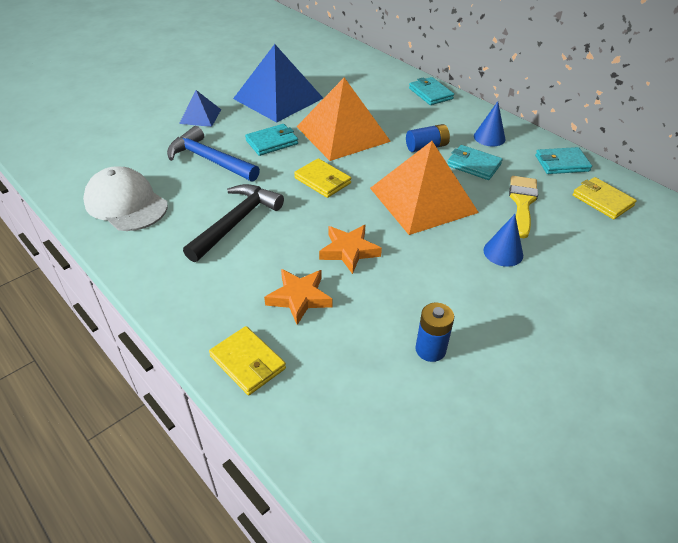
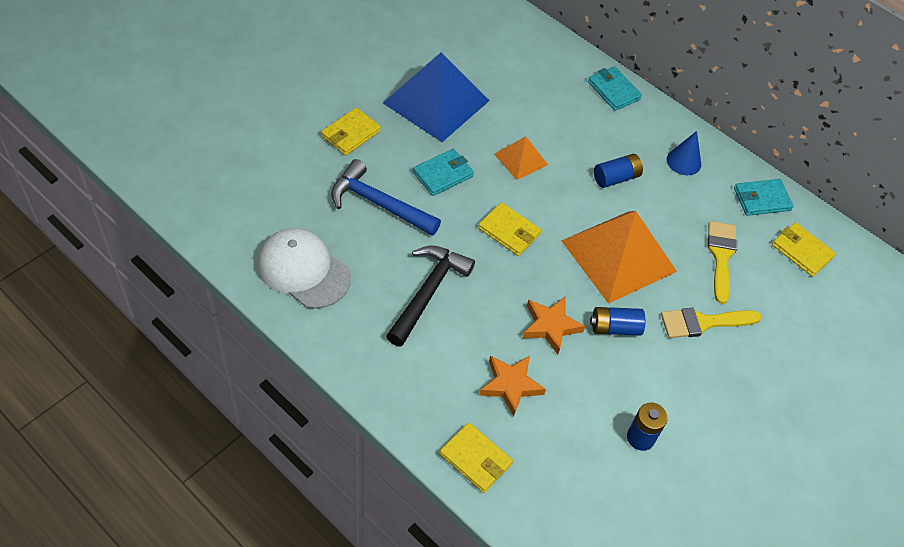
camera: 10 degrees left, 10 degrees up
(200, 116) = (351, 134): blue pyramid -> yellow wallet
(343, 133) = (521, 159): orange pyramid -> orange pyramid, size x0.50
(413, 254) = (615, 328): none -> blue battery
(473, 165) = (668, 204): turquoise wallet -> none
(503, 252) = (703, 322): blue cone -> yellow brush

